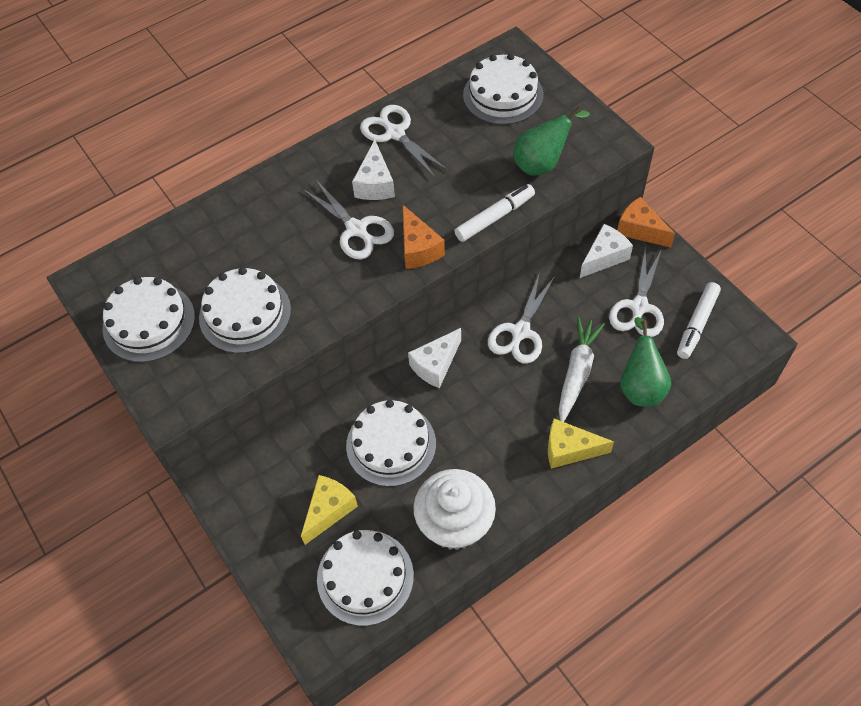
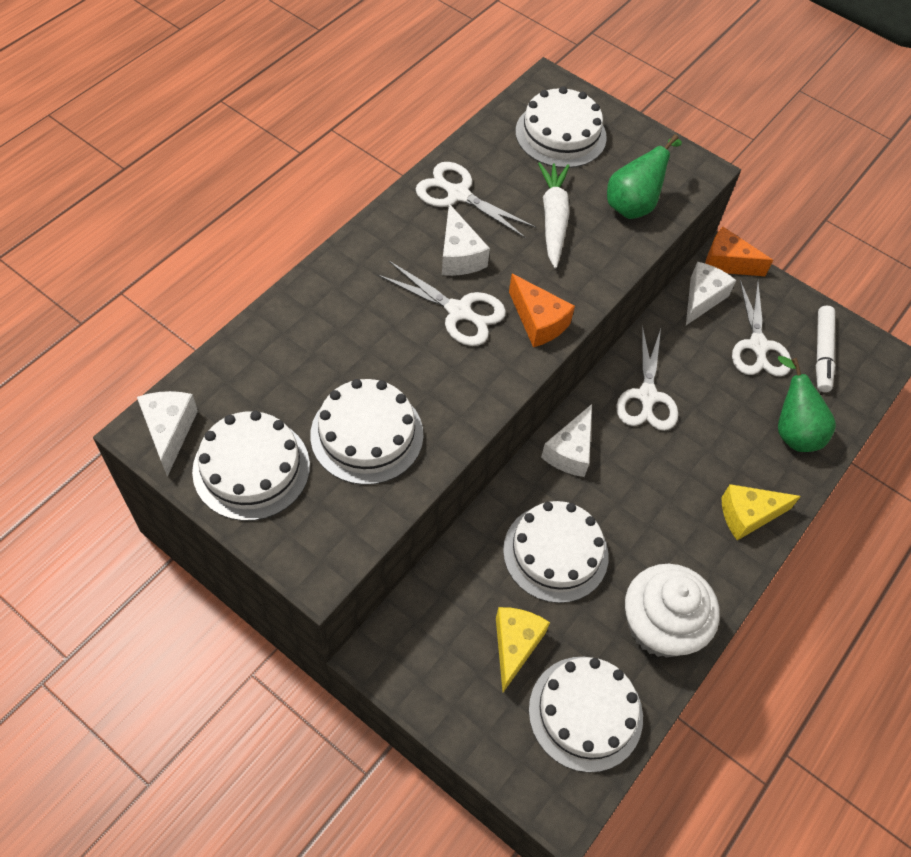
camera: 25 degrees left, 0 degrees up
(100, 283) = (169, 431): none -> white cheese
(494, 217) = (607, 272): white marker -> none
(577, 372) = (723, 428): white carrot -> white carrot (553, 219)

